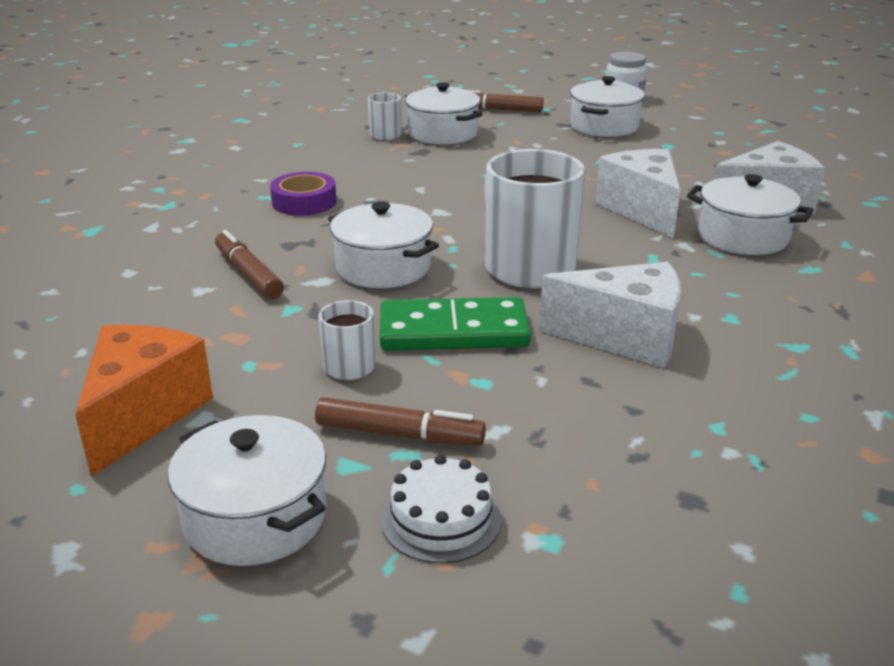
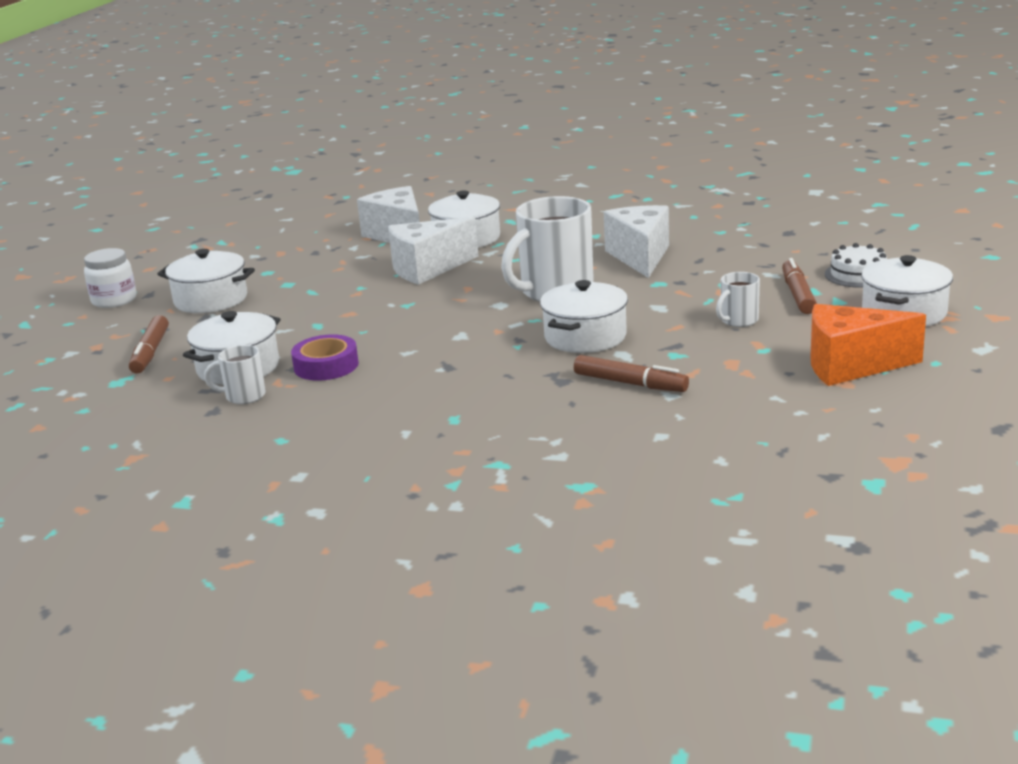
camera: 100 degrees left, 5 degrees down
(248, 274) = (630, 383): brown marker -> brown marker turned 105 degrees counterclockwise
(304, 202) = (461, 396): purple tape -> purple tape (326, 366)
(453, 331) = (668, 300): green domino -> none

